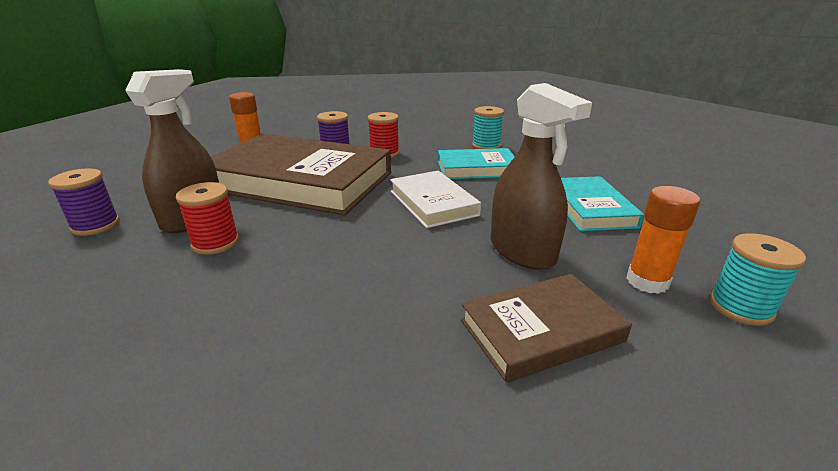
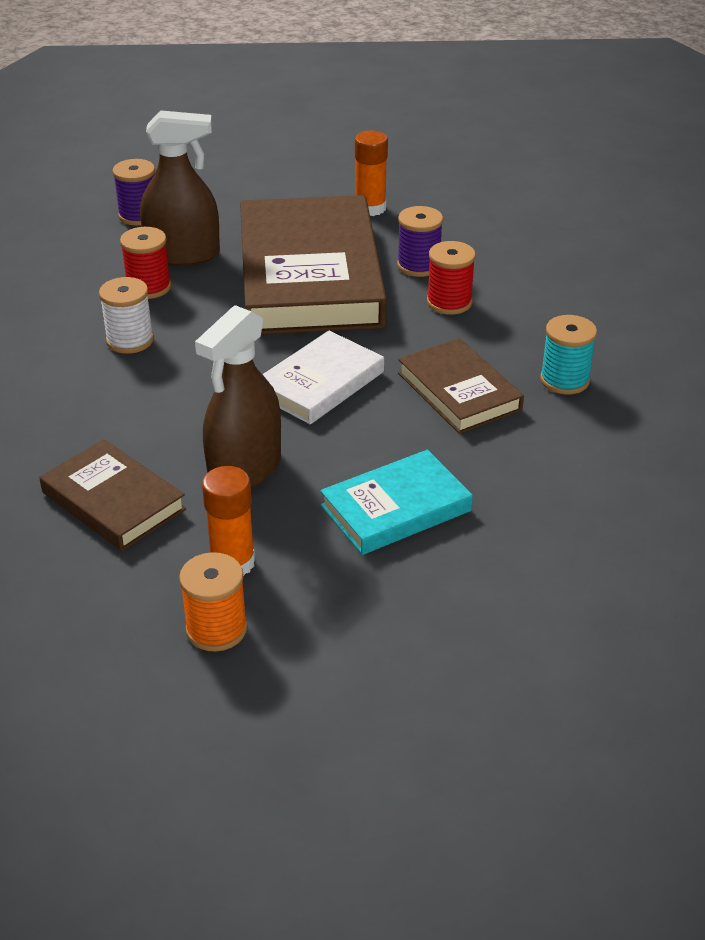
camera: 65 degrees right, 10 degrees up
(285, 269) = (130, 340): none -> white spool
(477, 168) = (459, 391): turquoise book -> brown book
(740, 307) = (216, 629): turquoise spool -> orange spool

